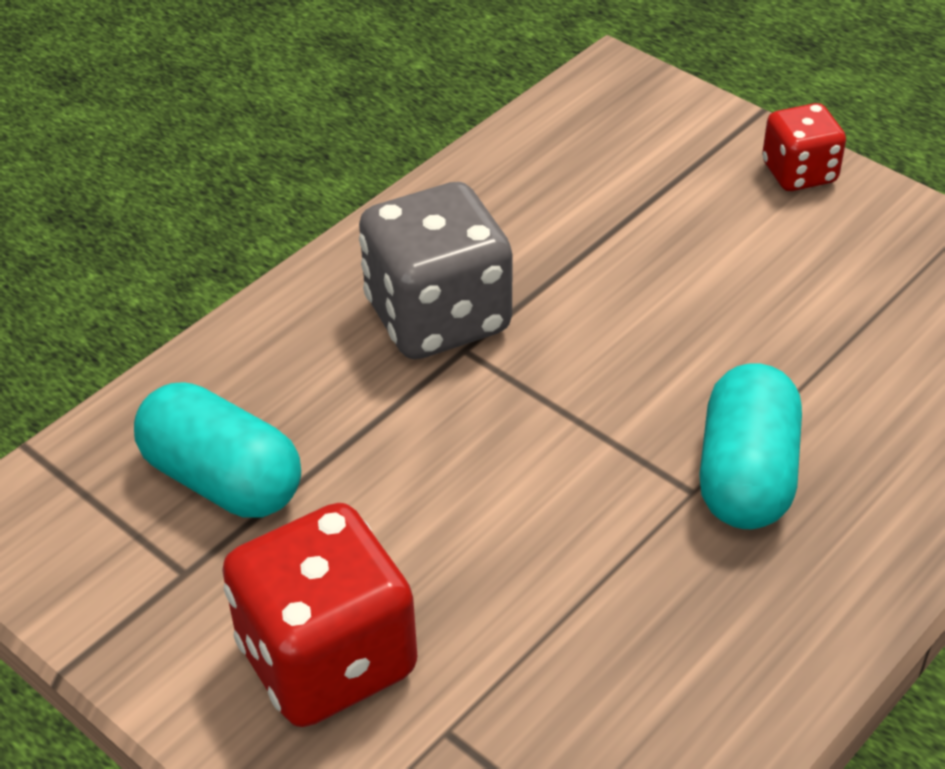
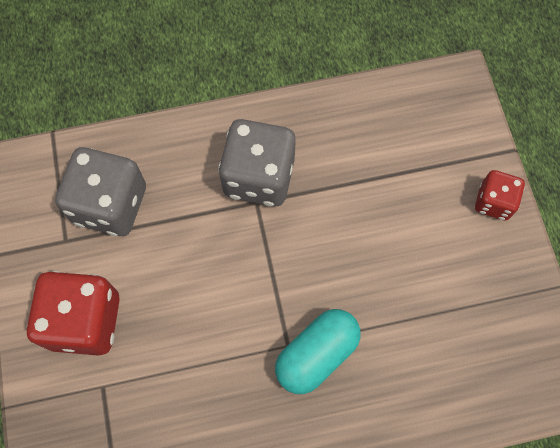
camera: 35 degrees right, 25 degrees up
(222, 480) = (110, 205): turquoise capsule -> grey dice

